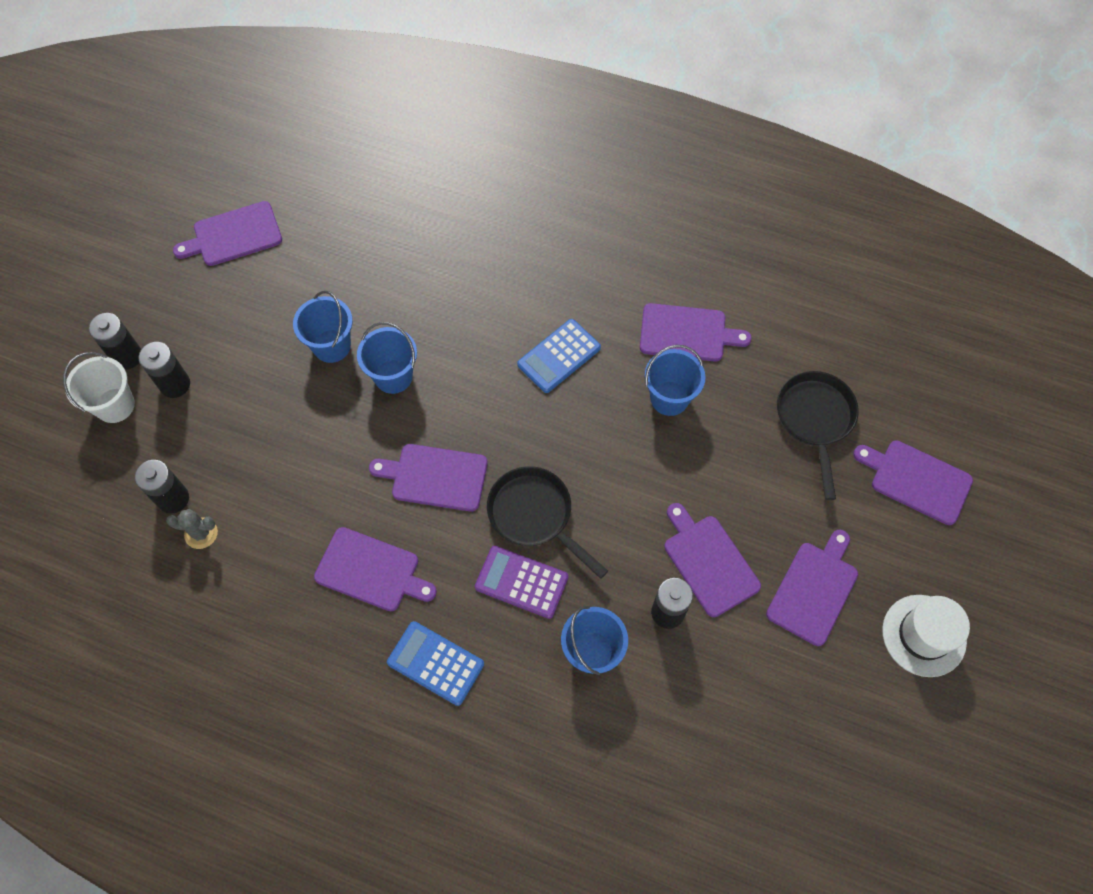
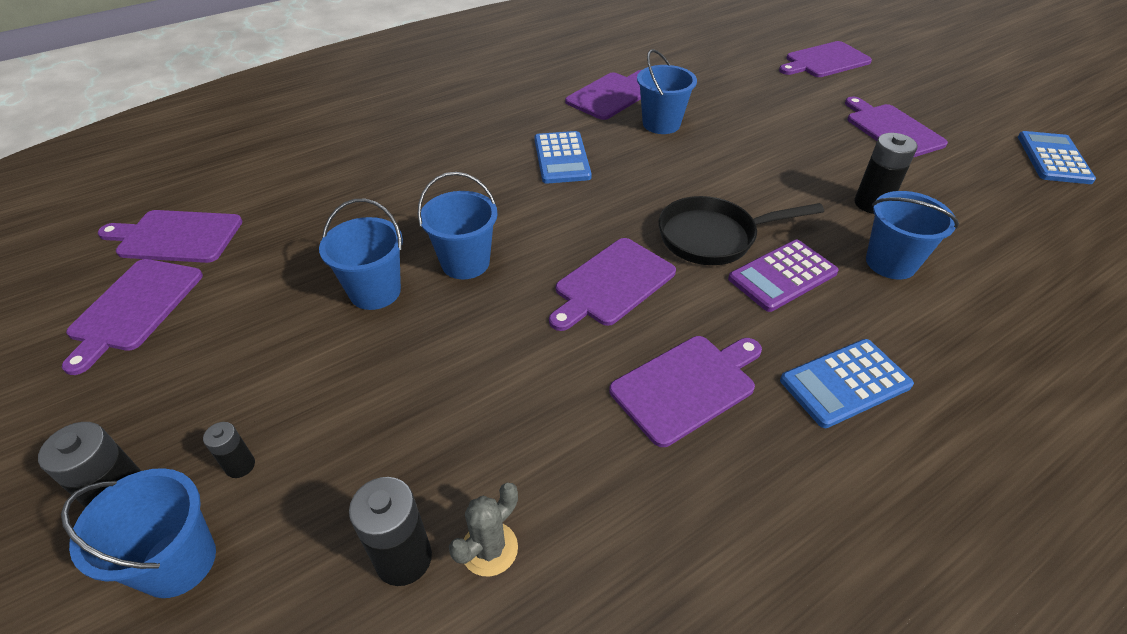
camera: 55 degrees left, 20 degrees down
(115, 405) = (178, 562): white bucket -> blue bucket
(175, 384) = (240, 466): black battery -> black battery, size x0.56
(709, 562) = (834, 164): purple cutting board -> purple cutting board (176, 236)
(815, 420) = (741, 76): black pan -> none
(871, 748) = (1053, 158): none -> blue calculator
(924, 635) = (958, 103): white hat -> none

